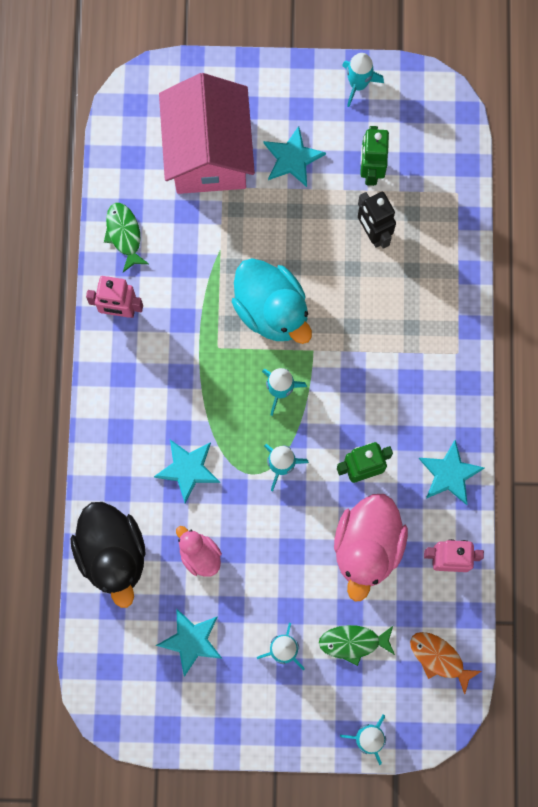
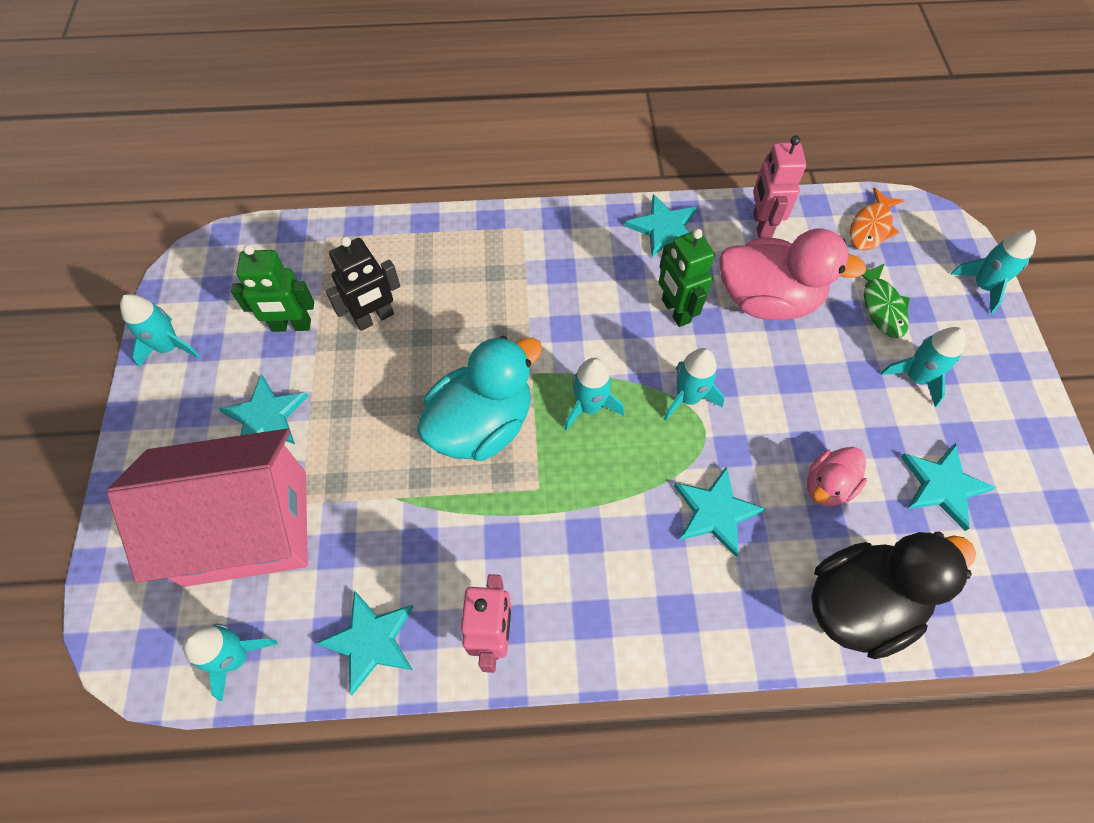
camera: 95 degrees left, 15 degrees down
(123, 154) = (236, 657): none -> turquoise rocket
(124, 235) = (370, 641): green fish -> turquoise star

